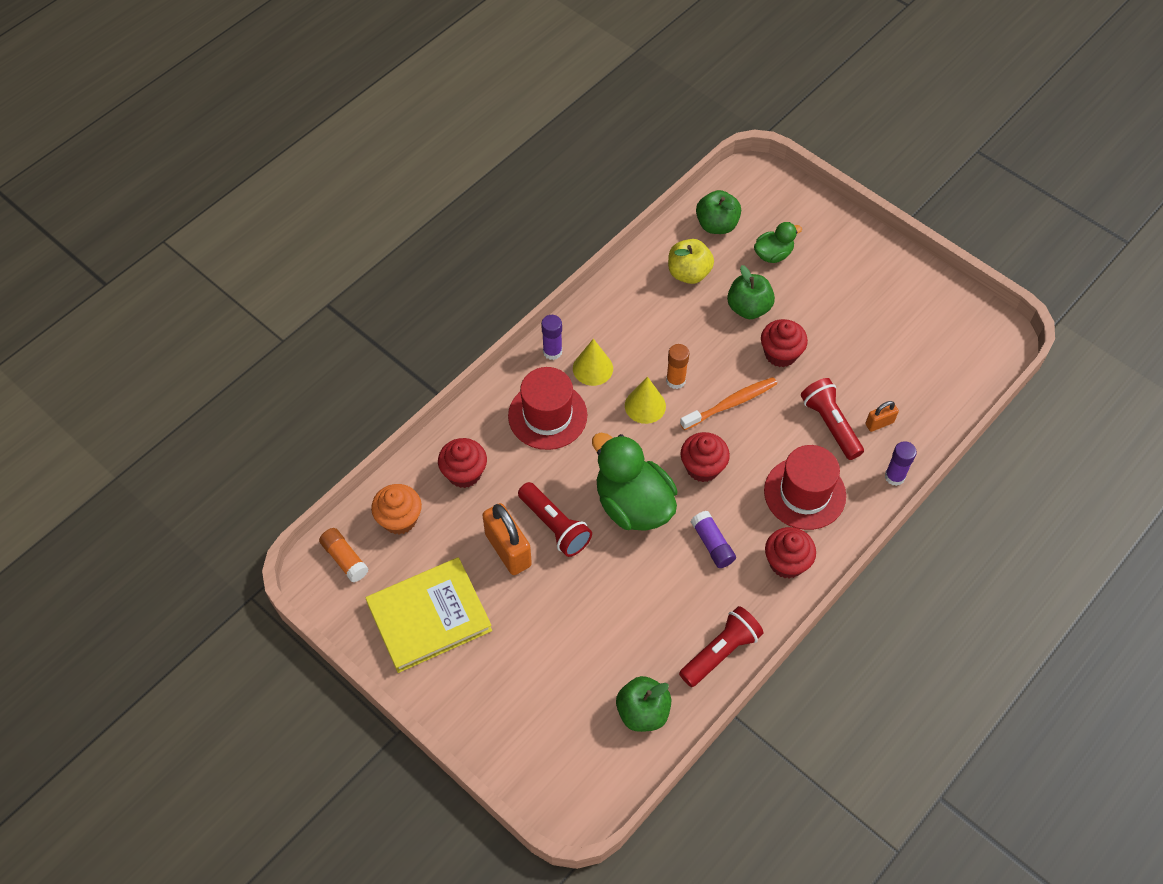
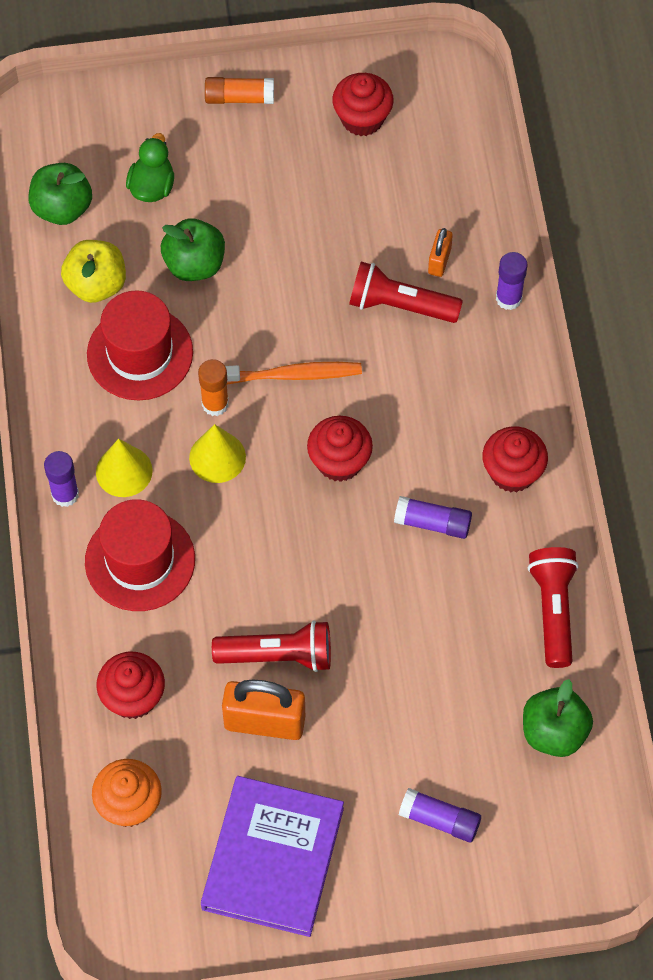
camera: 50 degrees left, 5 degrees up
(345, 559) = (127, 895): orange glue stick -> orange glue stick (239, 98)
(429, 617) = (273, 858): yellow book -> purple book
(530, 689) = (439, 820): none -> purple glue stick
(633, 504) = (322, 561): green duck -> none
(731, 404) = (291, 375): orange toothbrush -> orange toothbrush turned 75 degrees clockwise
(780, 354) = (277, 281): red cupcake -> red cupcake (362, 118)
(804, 493) = (453, 393): red hat -> red hat (140, 353)

